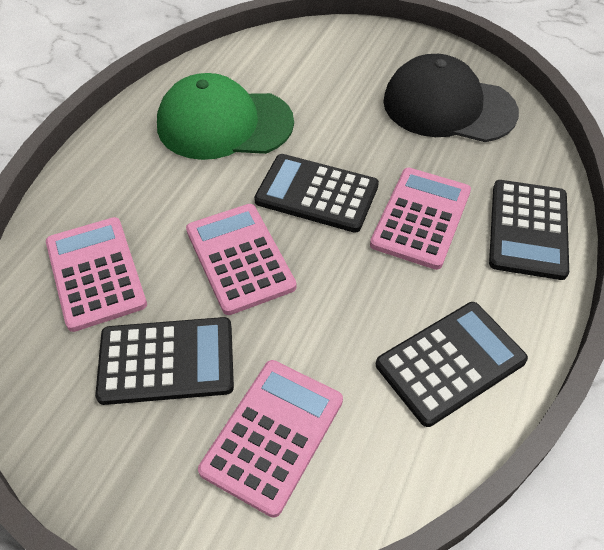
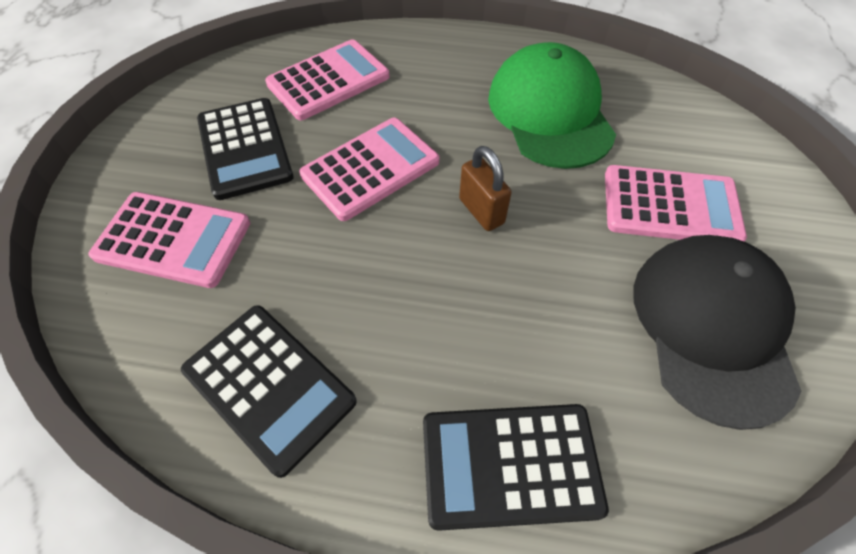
camera: 75 degrees right, 5 degrees up
(317, 193) = (481, 211): black calculator -> brown padlock
(421, 218) = (482, 323): pink calculator -> pink calculator (670, 206)

